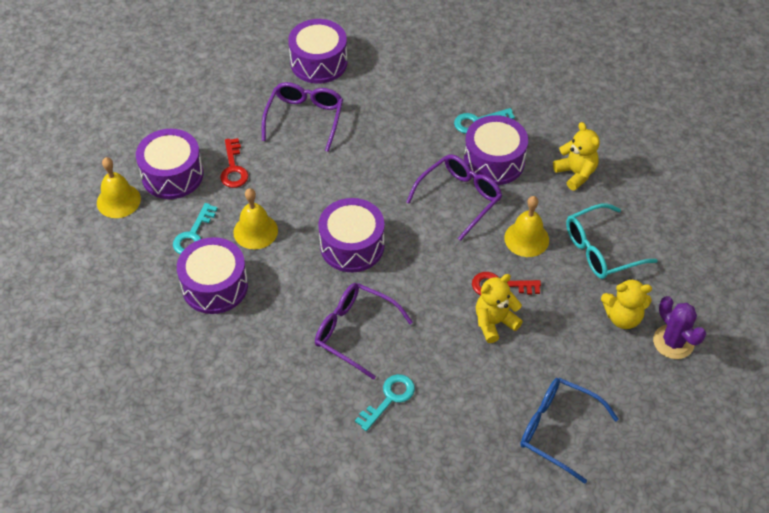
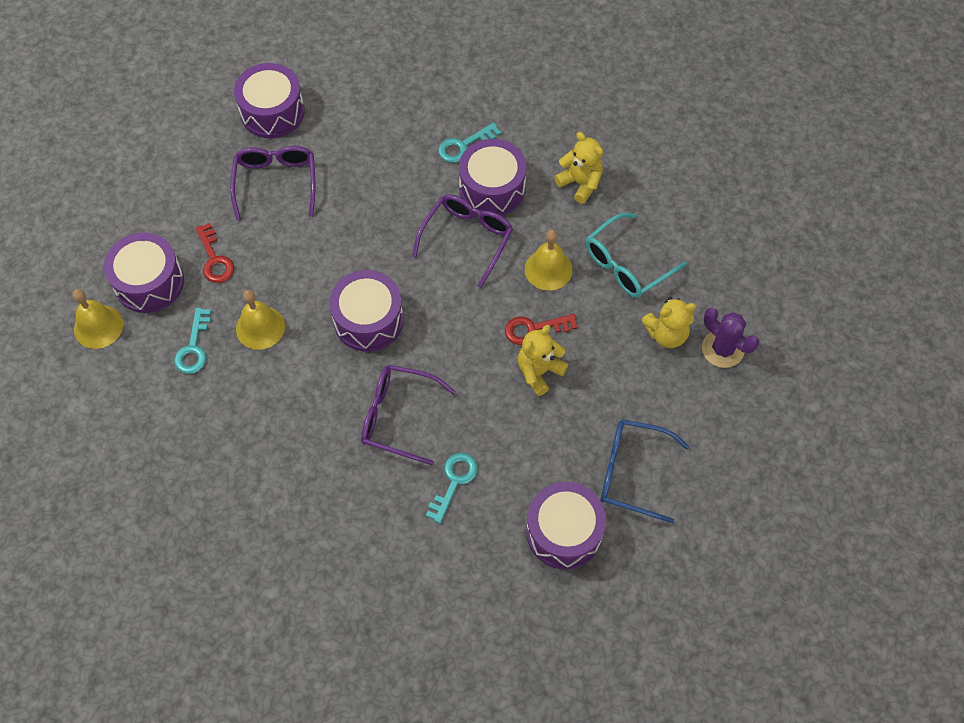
camera: 15 degrees left, 10 degrees up
(215, 286) = (235, 401): purple drum -> purple drum (564, 532)

